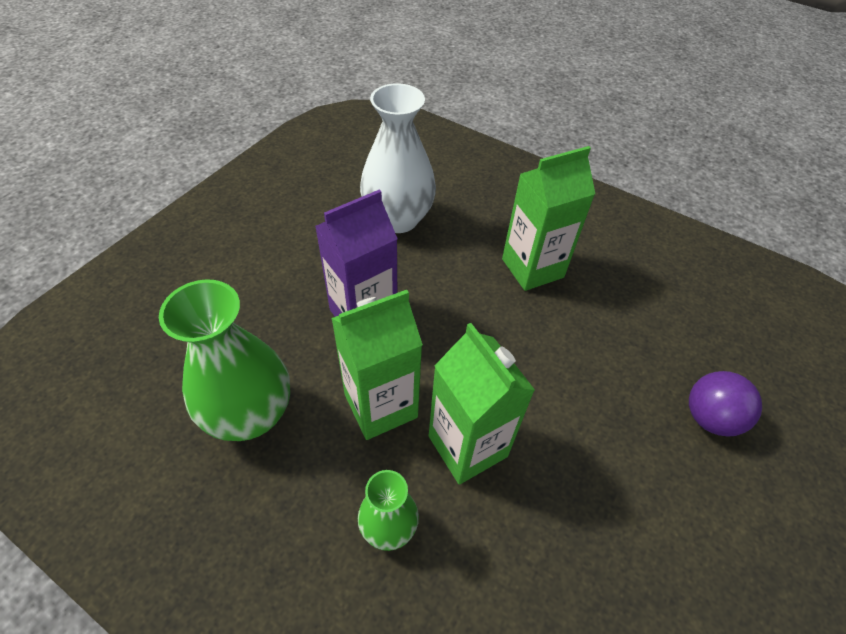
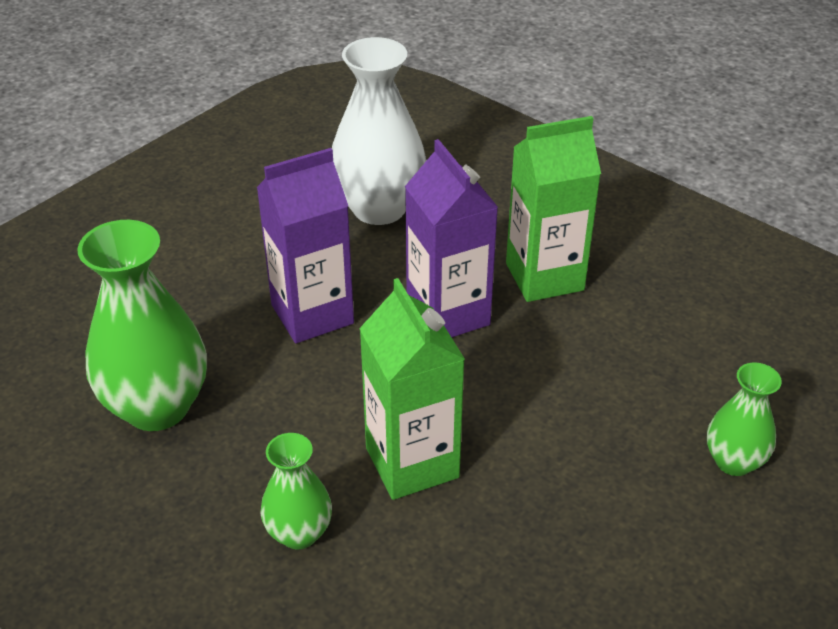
camera: 10 degrees right, 10 degrees down
(381, 406) = (314, 412): green carton -> none
(468, 306) = (448, 314): none -> purple carton
(709, 418) = (733, 461): purple ball -> green vase

